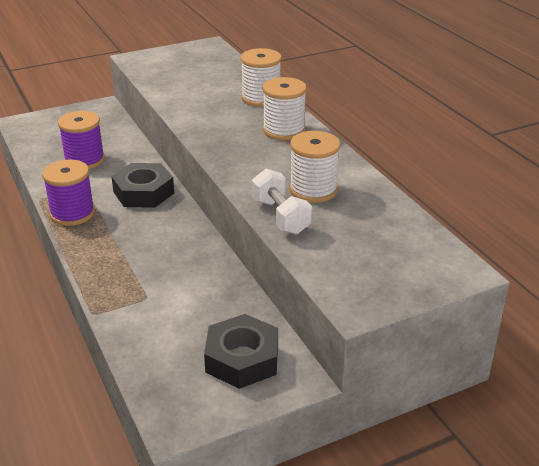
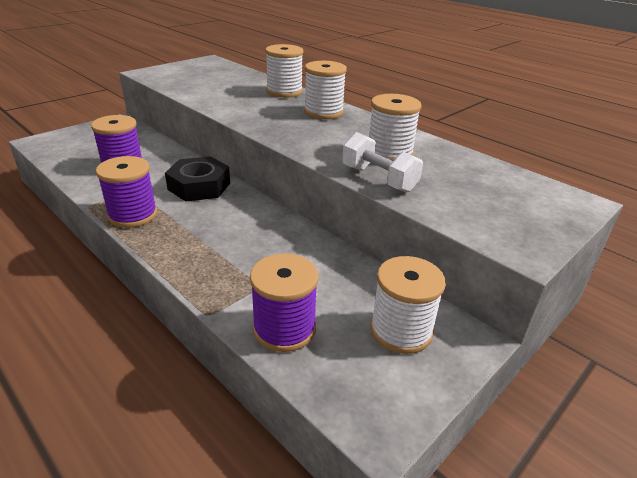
camera: 20 degrees left, 0 degrees up
(147, 337) = (284, 328): none -> purple spool
(242, 359) = (401, 331): black nut -> white spool

